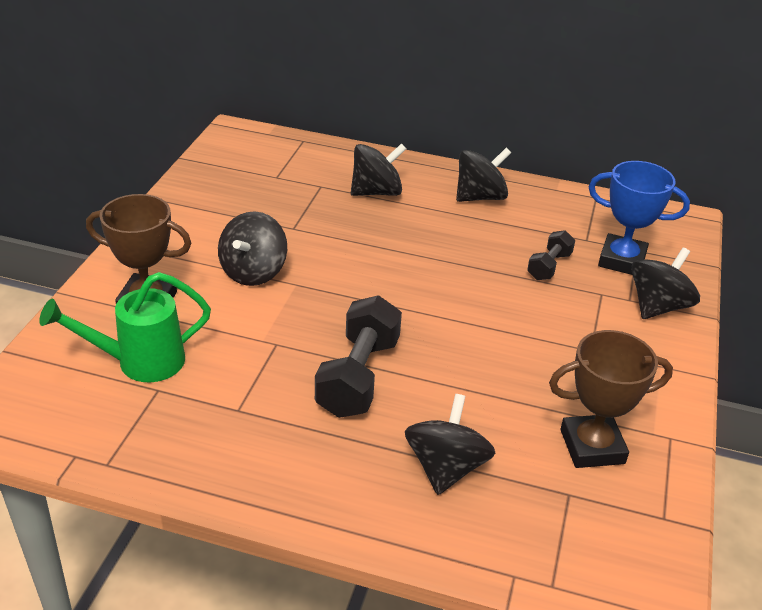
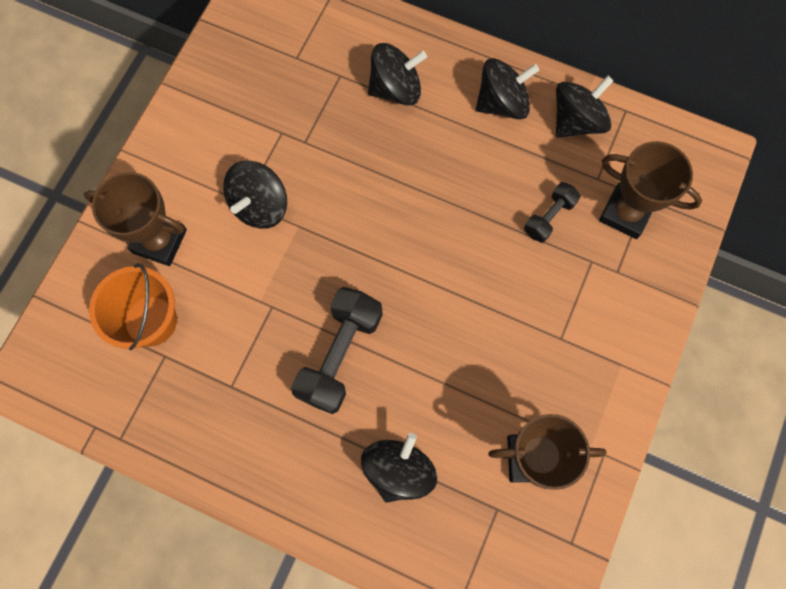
camera: 10 degrees right, 35 degrees up
(140, 362) = (150, 321): green watering can -> orange bucket
(622, 260) = (625, 213): blue trophy -> brown trophy
(658, 306) = (642, 284): black spinning top -> black spinning top (576, 121)

